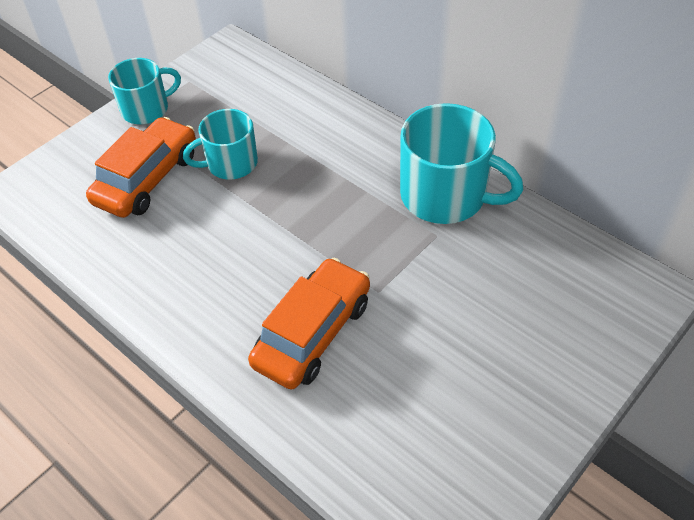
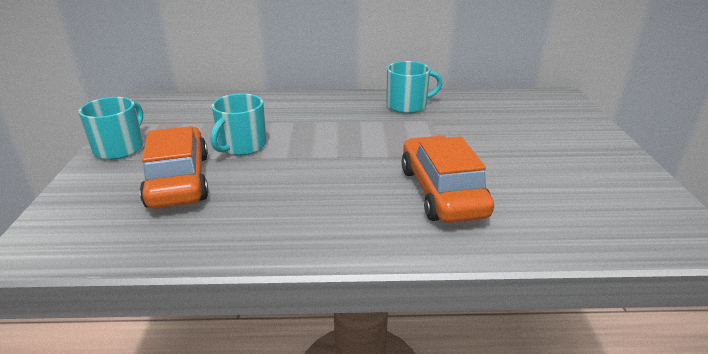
camera: 45 degrees left, 20 degrees down
(445, 196) = (407, 105): turquoise mug -> turquoise mug, size x0.62

